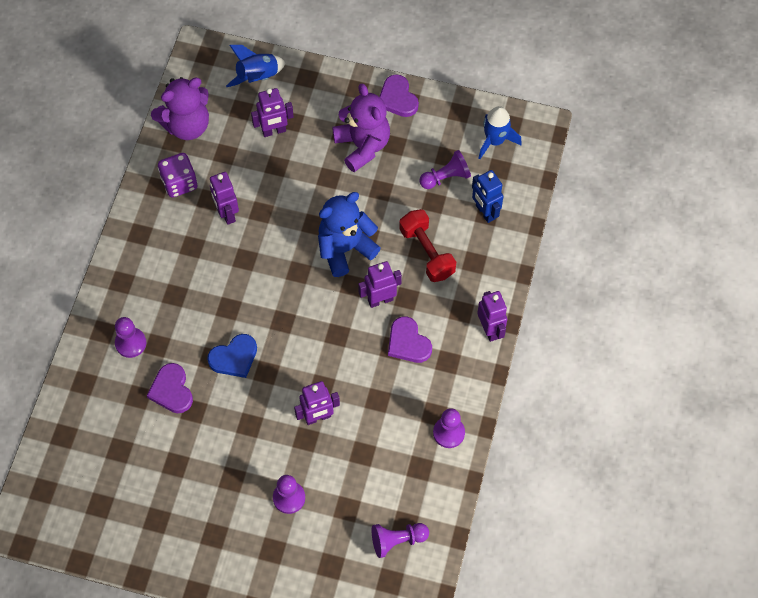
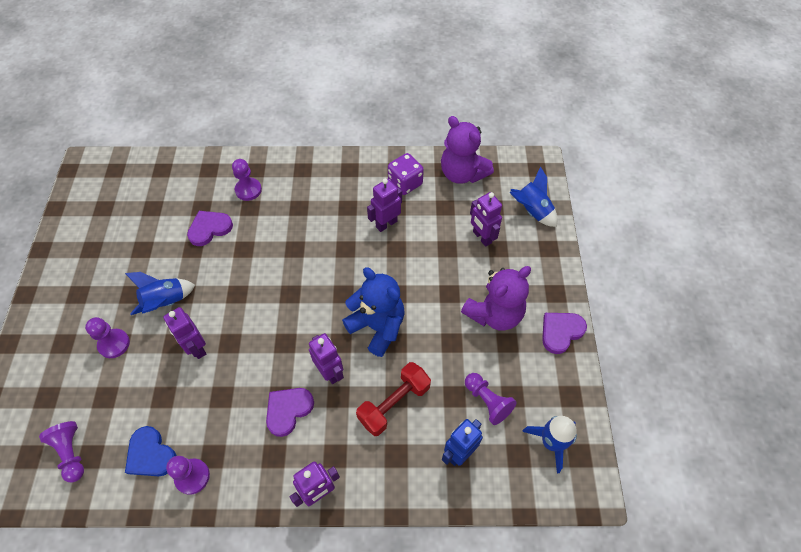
camera: 75 degrees right, 5 degrees down
(234, 357) = (247, 265): blue heart -> blue heart (150, 454)
(254, 443) = (166, 302): none -> blue rocket

